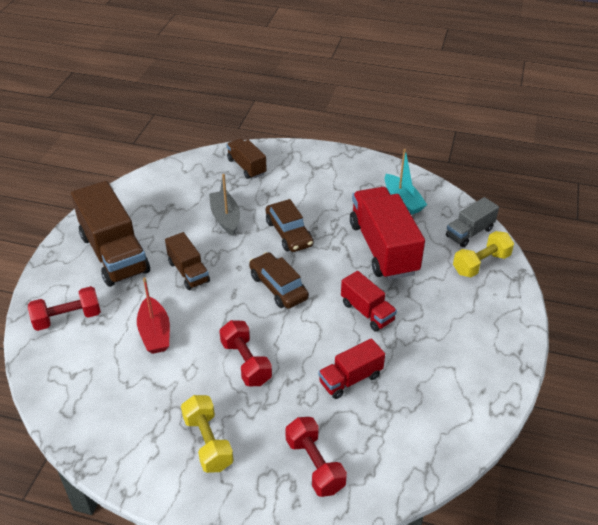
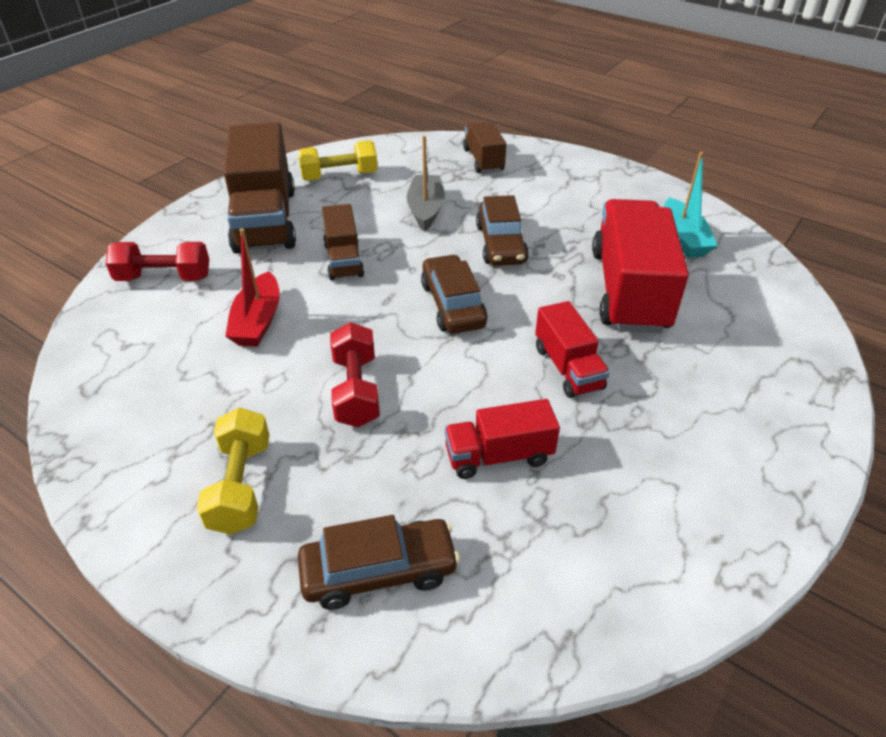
camera: 20 degrees right, 0 degrees up
(314, 465) = (379, 571): red dumbbell -> brown car
(469, 233) = (774, 299): grey truck -> none
(481, 264) = (779, 345): yellow dumbbell -> yellow dumbbell (339, 176)

